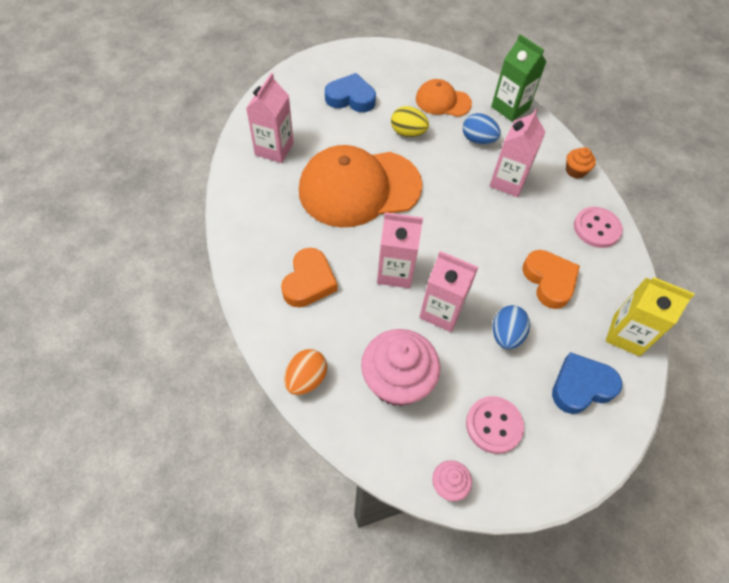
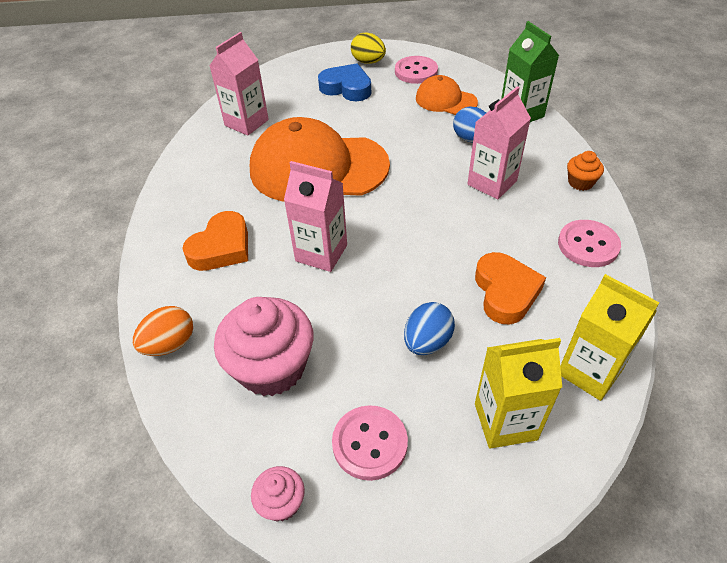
camera: 20 degrees right, 10 degrees down
(406, 72) = (416, 71): none -> pink button
(408, 133) = (394, 124): yellow egg -> yellow egg (368, 62)
(441, 311) = (357, 302): pink carton -> none
(581, 386) = (505, 421): blue heart -> yellow carton

